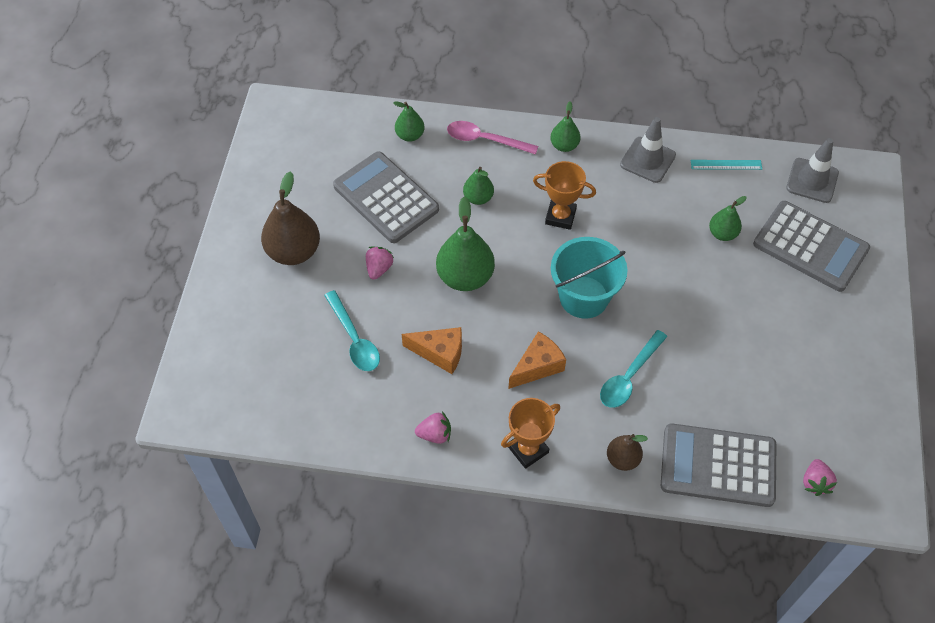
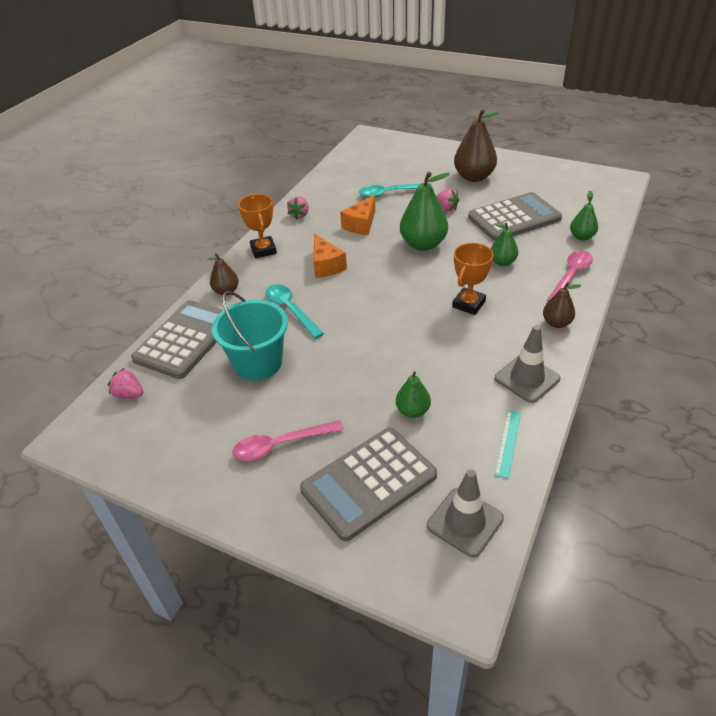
camera: 110 degrees right, 15 degrees down
(564, 145) = (556, 323): green pear -> brown pear
(583, 297) = (377, 301): turquoise bucket -> turquoise bucket (258, 363)
(806, 321) = (281, 445): none -> pink spoon

